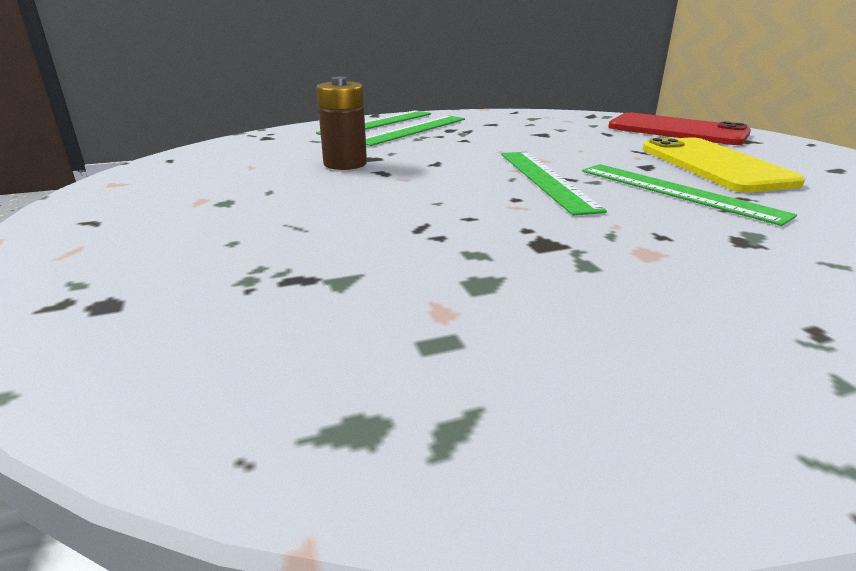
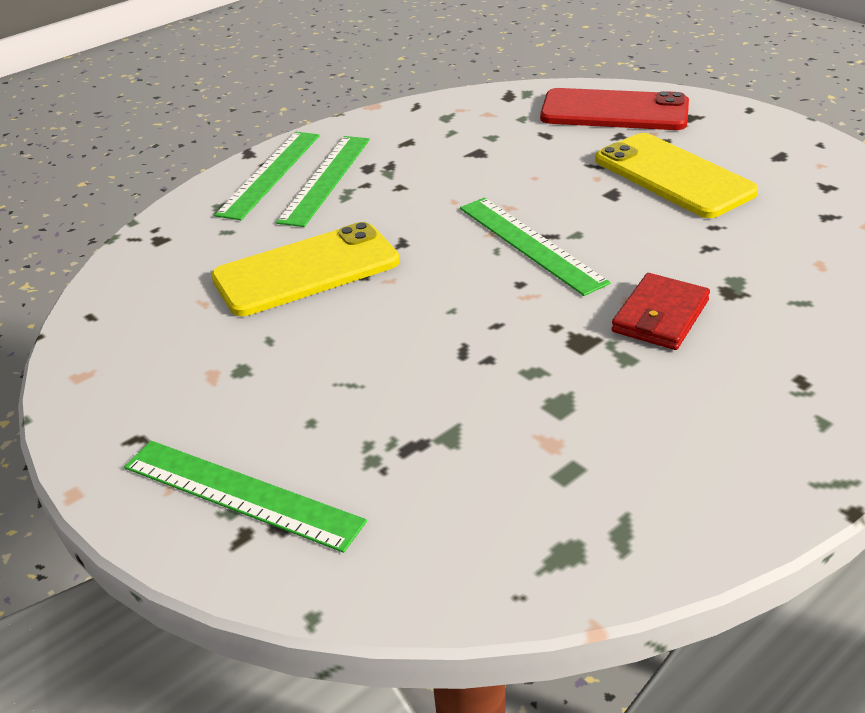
camera: 20 degrees left, 10 degrees up
(345, 164) = (306, 270): brown battery -> yellow phone
(647, 242) = (660, 316): none -> red wallet
(677, 192) = (656, 233): green ruler -> green ruler (241, 494)

